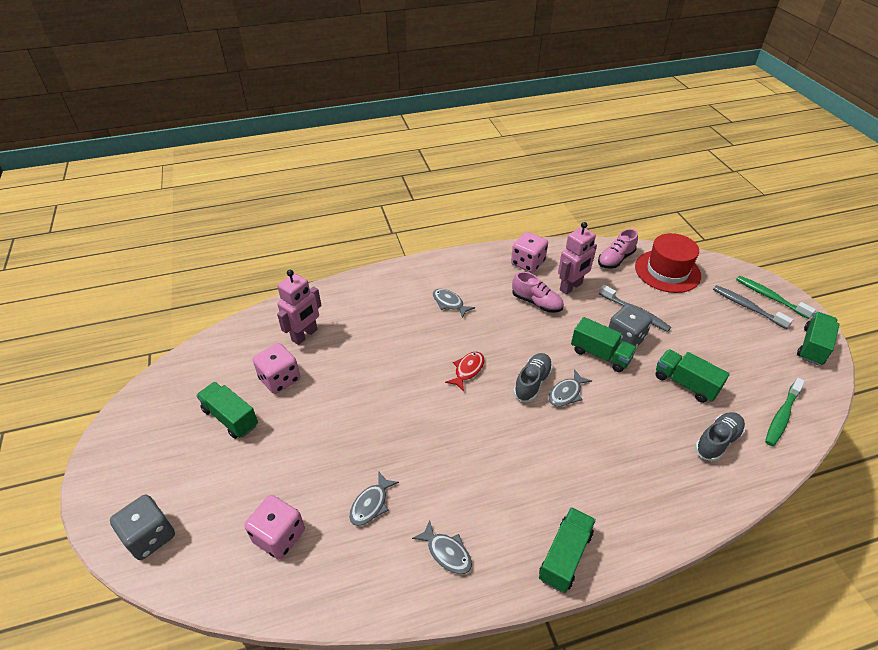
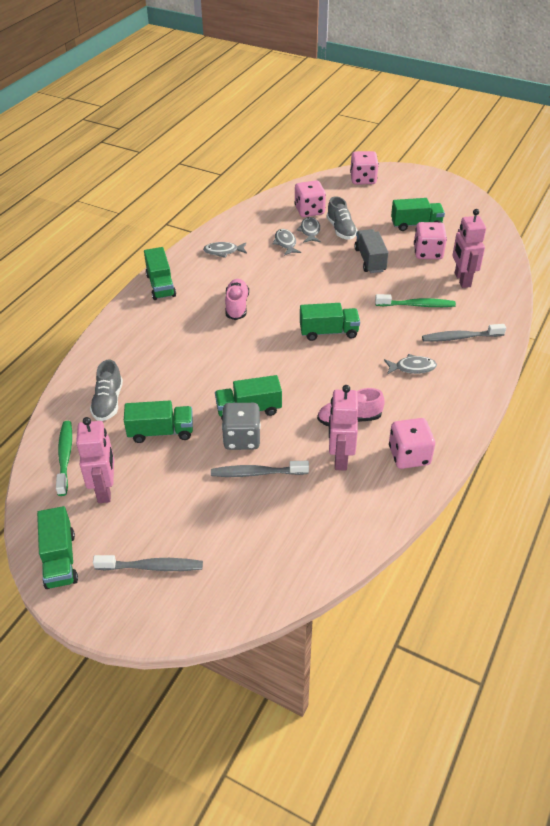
camera: 135 degrees right, 0 degrees up
(150, 536) = (363, 179): grey dice -> pink dice
(333, 412) = (370, 260): none -> grey truck
(386, 299) = (460, 337): none -> grey toothbrush
(467, 370) = (329, 332): red fish -> green truck
(532, 383) = (275, 354): grey shoe -> grey shoe (341, 230)
(566, 393) = (244, 363): grey fish -> grey fish (310, 231)
(615, 259) = (336, 530): pink shoe -> pink shoe (237, 306)
(667, 271) = (270, 556): red hat -> none
(757, 370) = (105, 490): none -> pink robot
(770, 297) = (134, 604): green toothbrush -> green toothbrush (417, 305)

